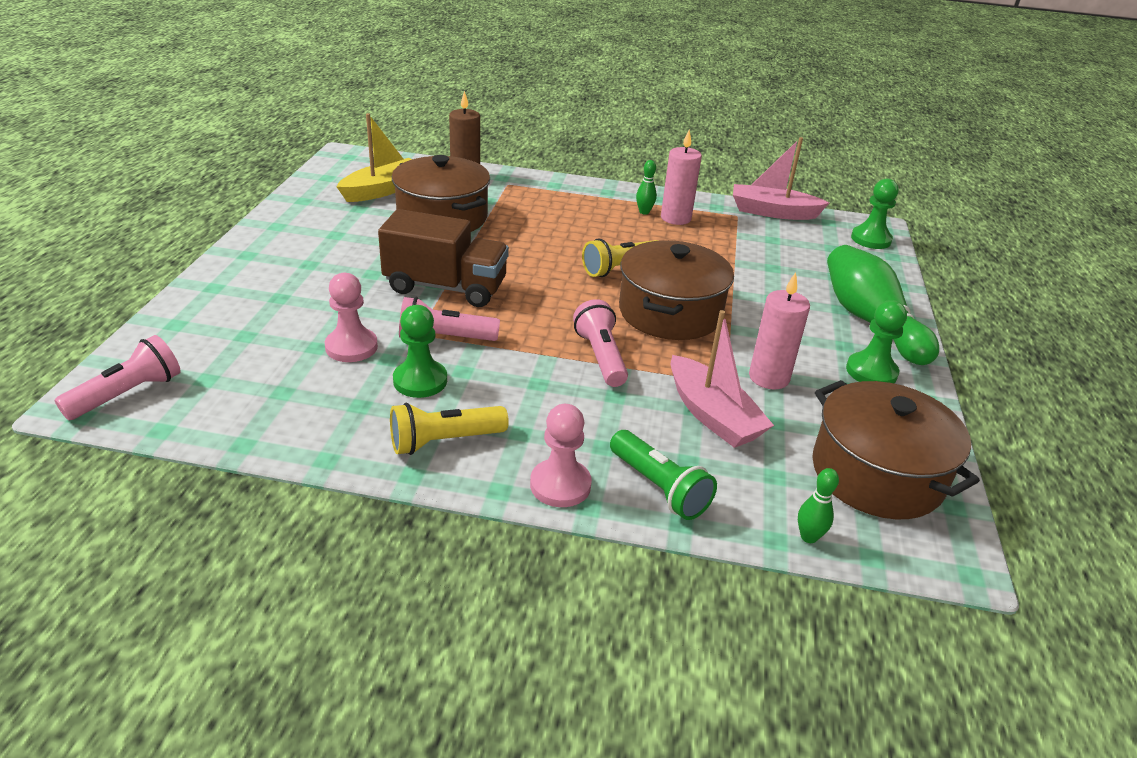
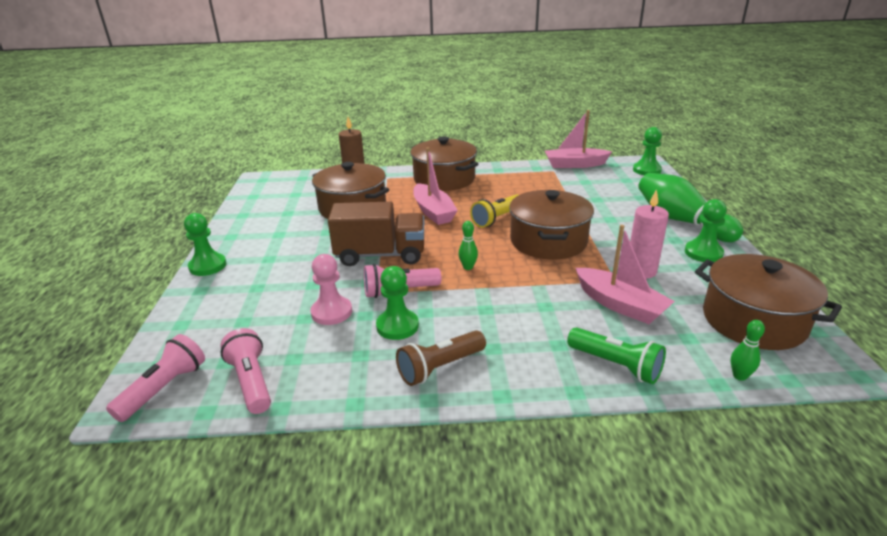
camera: 10 degrees left, 5 degrees down
(234, 259) = (208, 266): none -> green pawn
(383, 190) = (299, 197): yellow boat -> none
(444, 441) = (440, 367): yellow flashlight -> brown flashlight
(542, 243) = (433, 212): none -> pink boat
(560, 485) = (544, 380): pink pawn -> none
(581, 200) = (444, 179): none -> brown pot
(601, 357) = (519, 281): pink flashlight -> pink flashlight (251, 382)
(644, 212) = (491, 179): green bowling pin -> green bowling pin (468, 267)
(675, 218) = (514, 179): pink candle -> none

